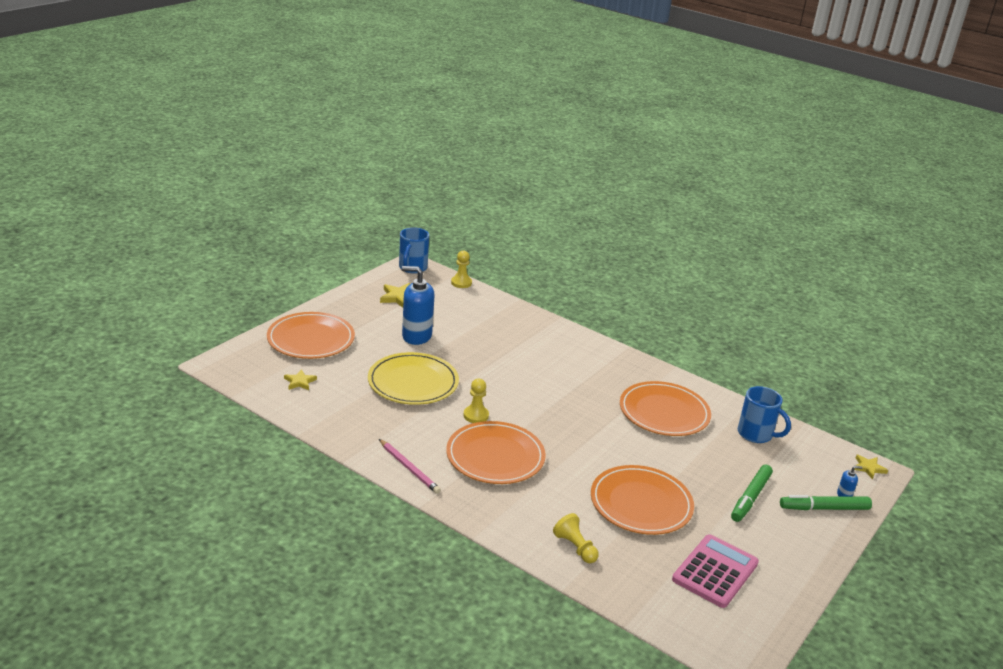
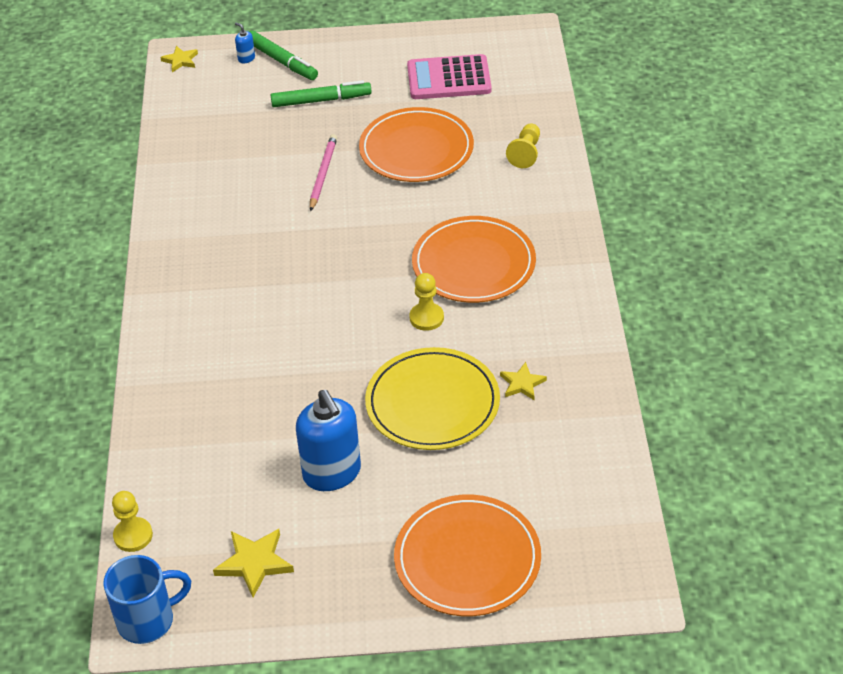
camera: 125 degrees left, 15 degrees up
(300, 382) = (559, 490): yellow star -> yellow star (522, 383)
(409, 468) = (571, 303): pink pencil -> pink pencil (323, 174)
(664, 412) = (243, 205): orange plate -> none
(756, 434) = (207, 136): blue mug -> none

